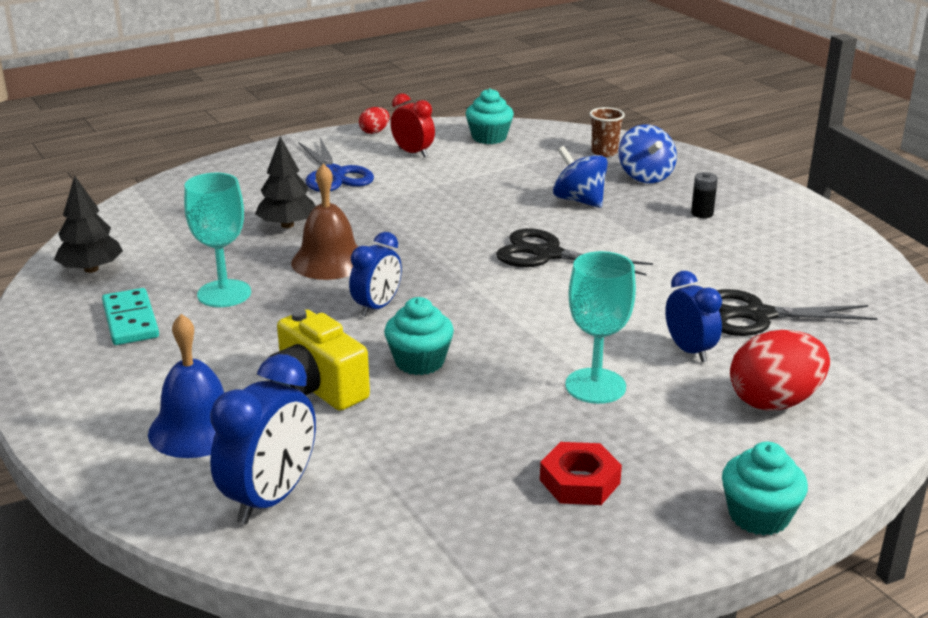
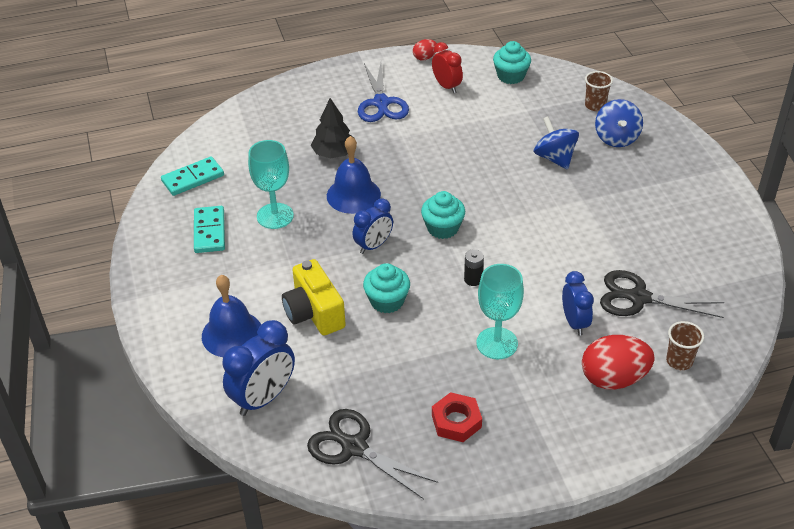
camera: 15 degrees right, 15 degrees up
(91, 269) = (193, 178): black tree -> turquoise domino
(329, 261) = (353, 195): brown bell -> blue bell
(548, 254) = (510, 212): black scissors -> black scissors (354, 447)
(702, 213) = (643, 186): black battery -> black battery (473, 279)
(758, 516) = (559, 470): turquoise cupcake -> turquoise cupcake (443, 228)
(848, 371) = (679, 361): none -> brown cup

